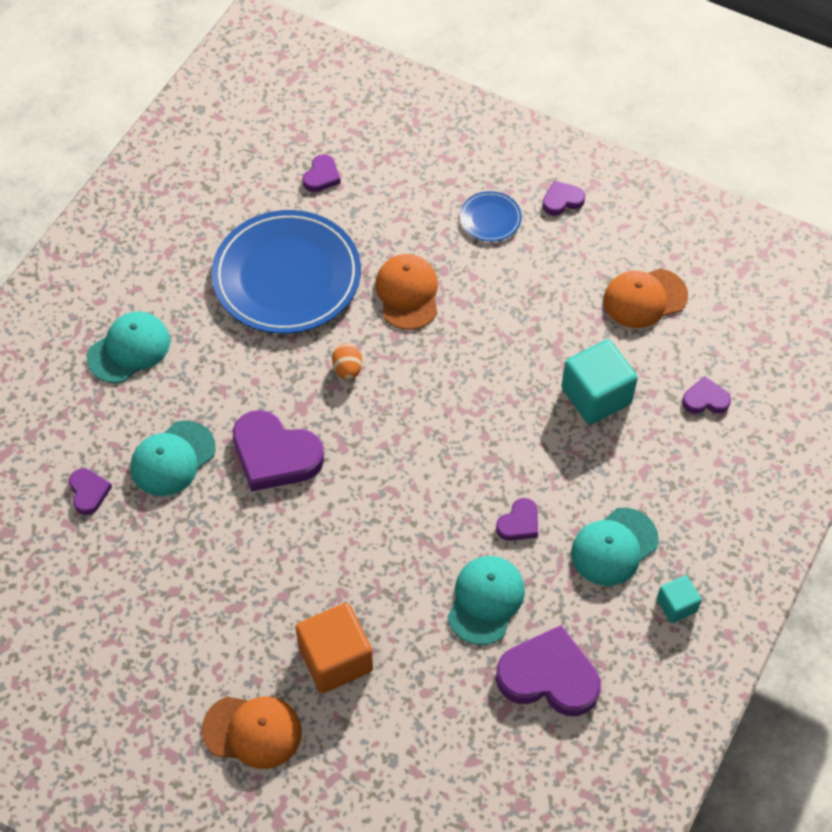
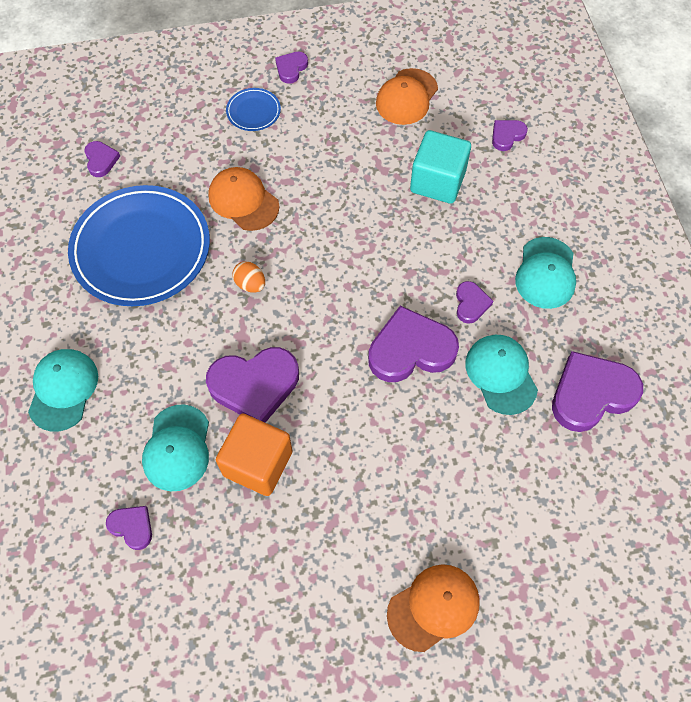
camera: 40 degrees left, 5 degrees up
(335, 659) = (441, 501): orange cube -> orange cube (257, 463)
(429, 522) = (410, 349): none -> purple heart
(676, 605) = (620, 282): turquoise cube -> none

